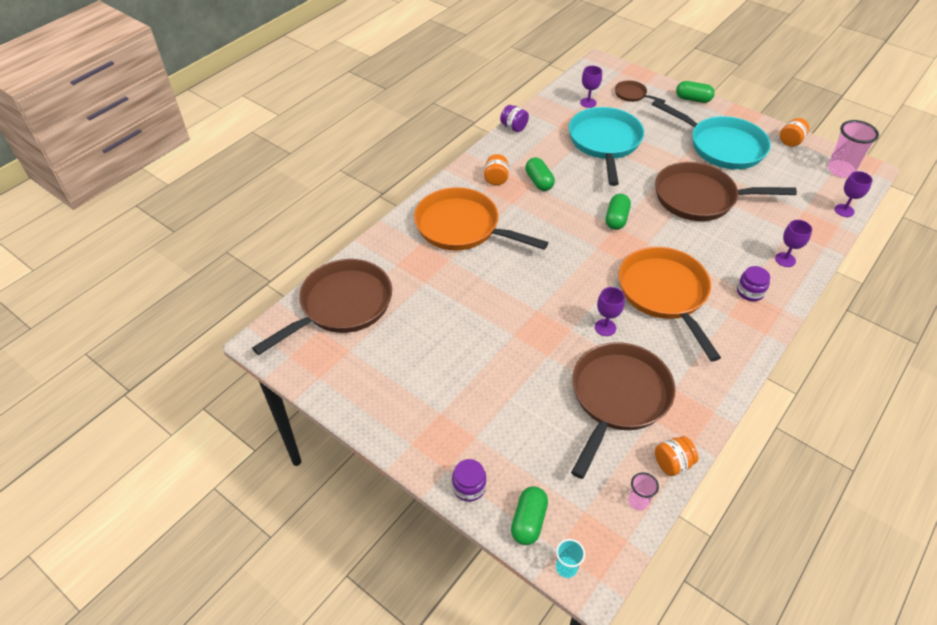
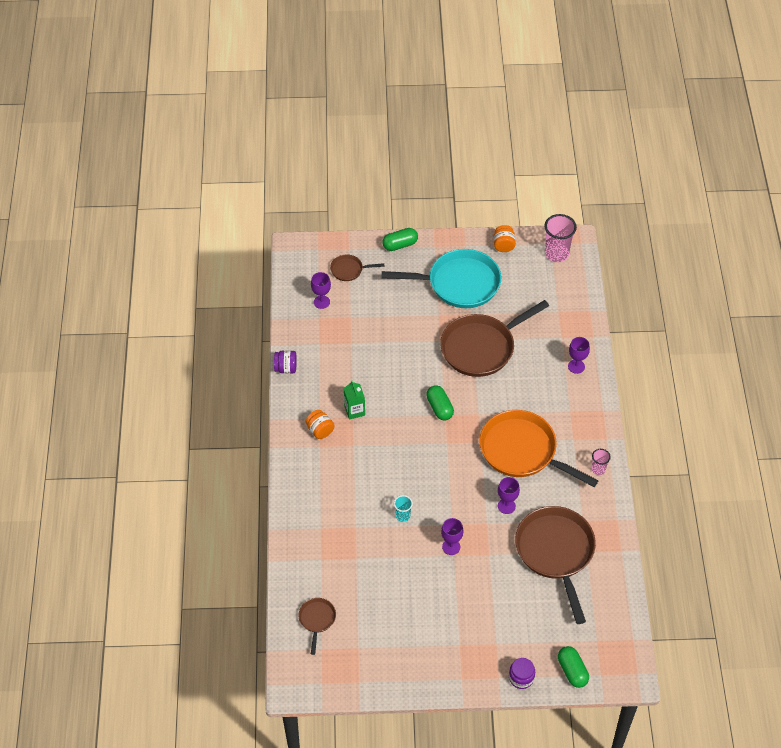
camera: 40 degrees left, 5 degrees up
(341, 306) = (317, 620): brown pan -> brown pan, size x0.46
(462, 227) = (337, 493): orange pan -> none
(539, 181) = (354, 411): green capsule -> green carton
(566, 567) = (614, 681): turquoise cup -> turquoise cup (403, 516)
(605, 143) = (370, 338): turquoise pan -> none
(638, 501) = (620, 612): pink cup -> pink cup (598, 469)
(672, 463) = (620, 573): orange jar -> none
(750, 292) = (573, 410): purple jar -> none
(844, 210) = (584, 293): purple goblet -> purple goblet (451, 547)

